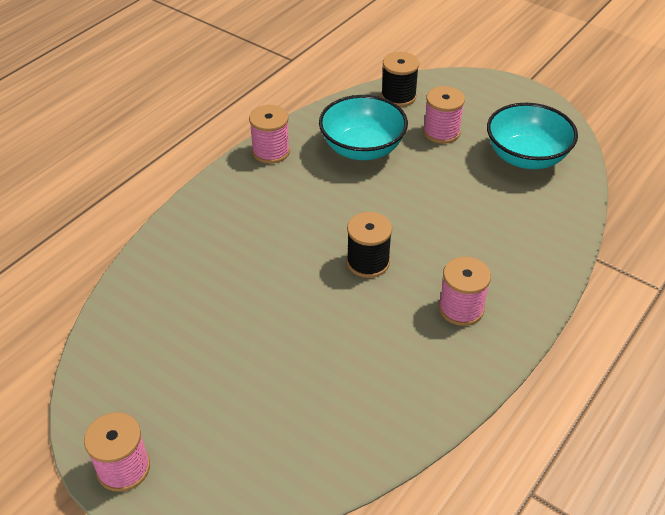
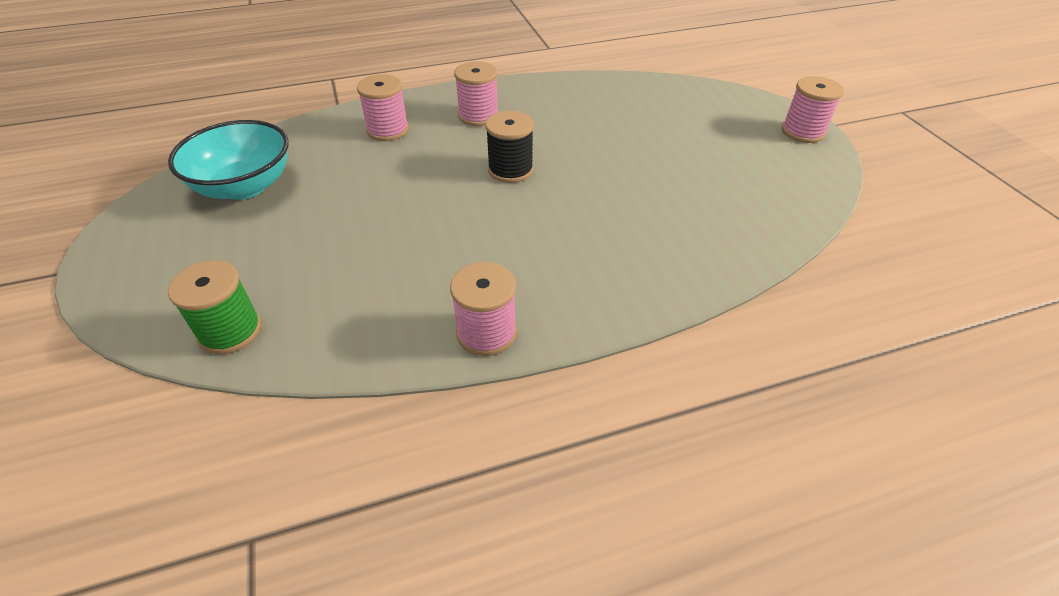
camera: 145 degrees left, 0 degrees up
(362, 148) = (377, 278): turquoise bowl -> none
(398, 96) = (230, 331): black spool -> green spool
(441, 132) = (269, 252): pink spool -> pink spool (388, 130)

